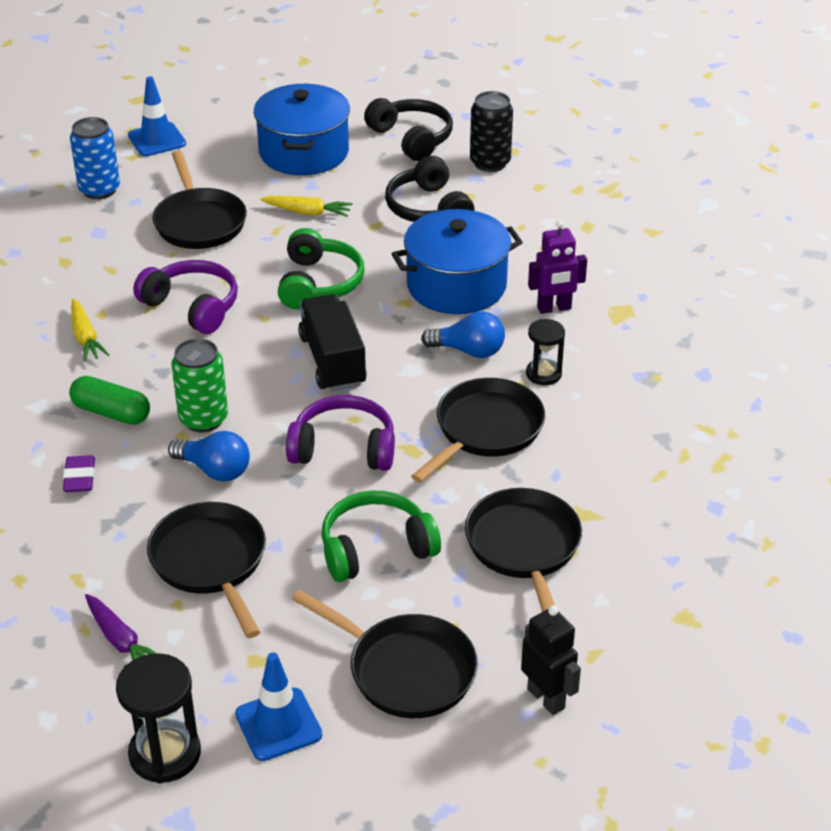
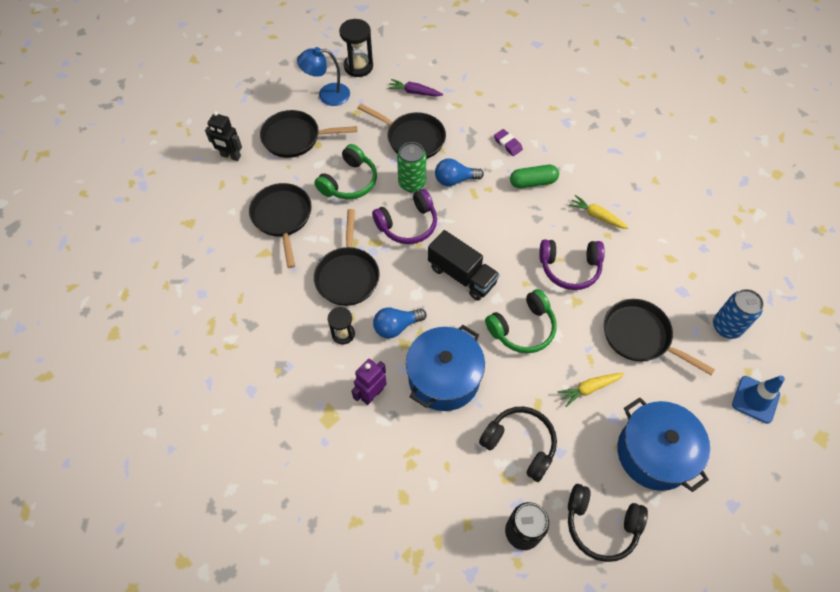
camera: 145 degrees right, 20 degrees up
(203, 419) = (488, 203): green can -> green can (412, 183)
(278, 724) = (327, 95): blue traffic cone -> blue lamp
(318, 283) = (522, 328): green headphones -> green headphones turned 90 degrees counterclockwise
(524, 548) = (282, 218): black pan -> black pan turned 150 degrees counterclockwise

